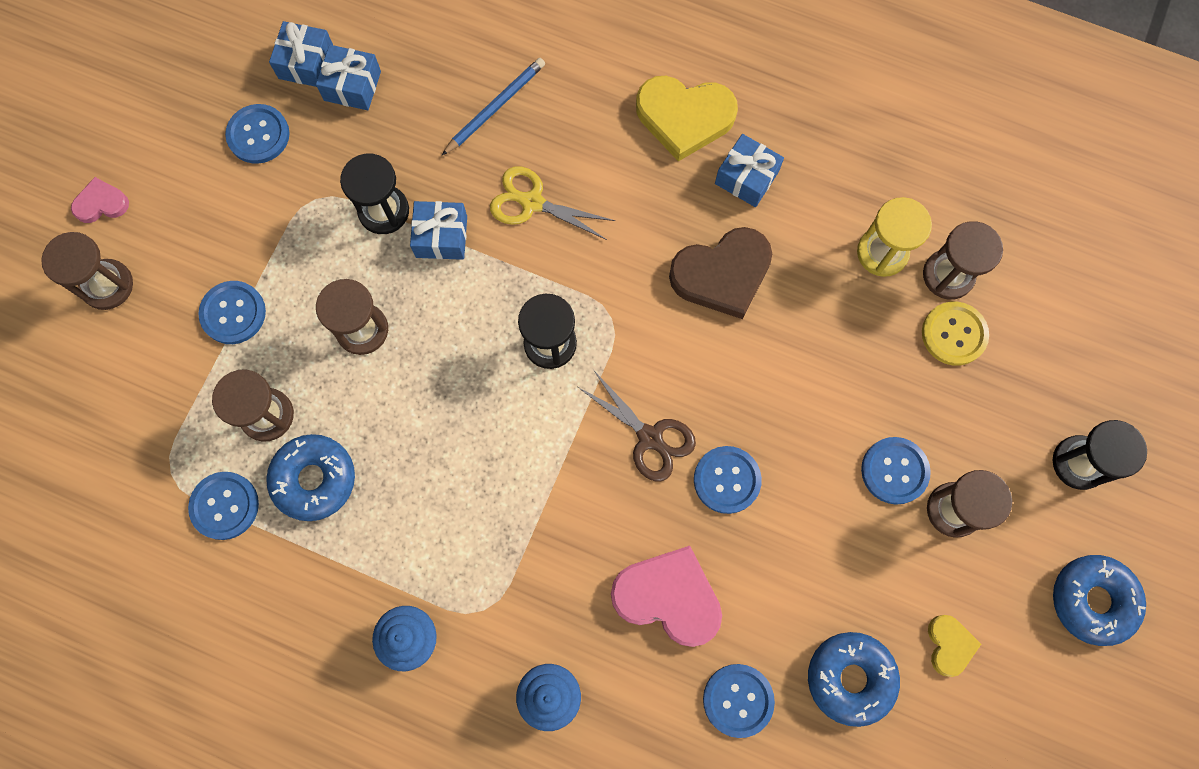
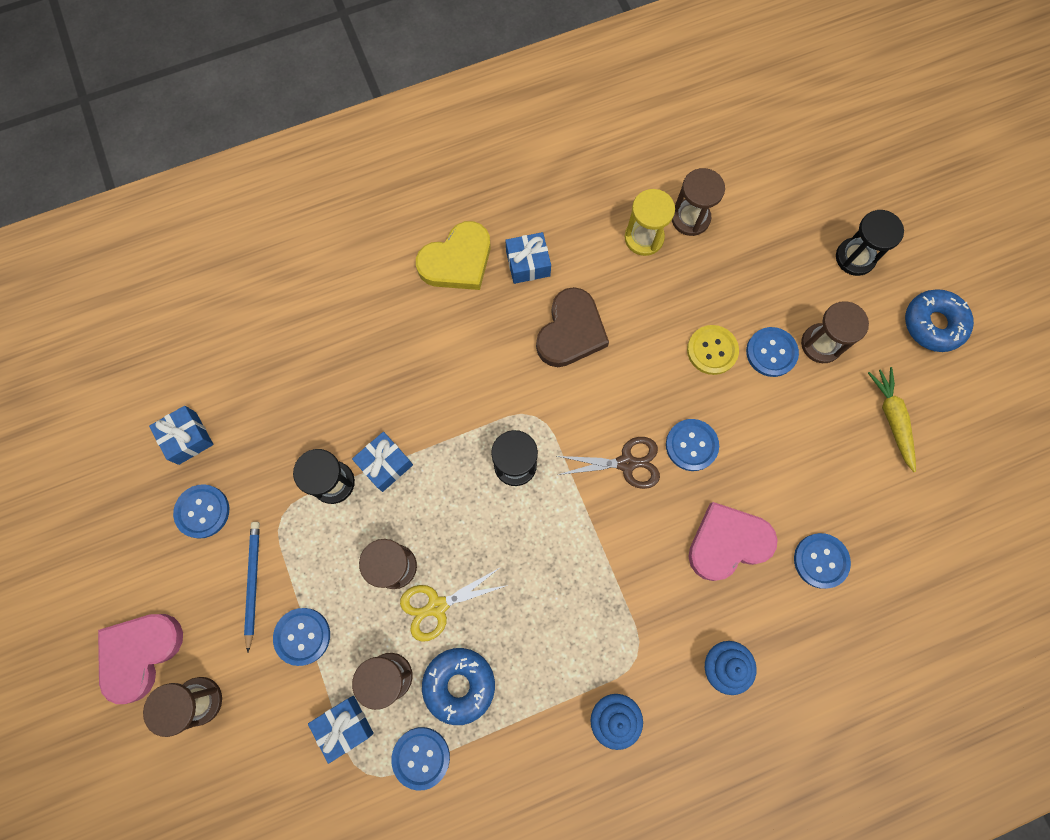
camera: 45 degrees left, 0 degrees up
(101, 203) = (140, 653): pink heart -> pink heart, size x1.91
(352, 86) = (233, 425): blue gift -> blue gift (344, 726)
(495, 107) = (338, 356): blue pencil -> blue pencil (253, 583)
(532, 202) = (419, 392): yellow scissors -> yellow scissors (437, 606)
(850, 678) = (863, 488): blue donut -> none
(949, 645) = (892, 419): yellow heart -> yellow carrot
(954, 334) = (725, 248): yellow button -> yellow button (712, 350)

